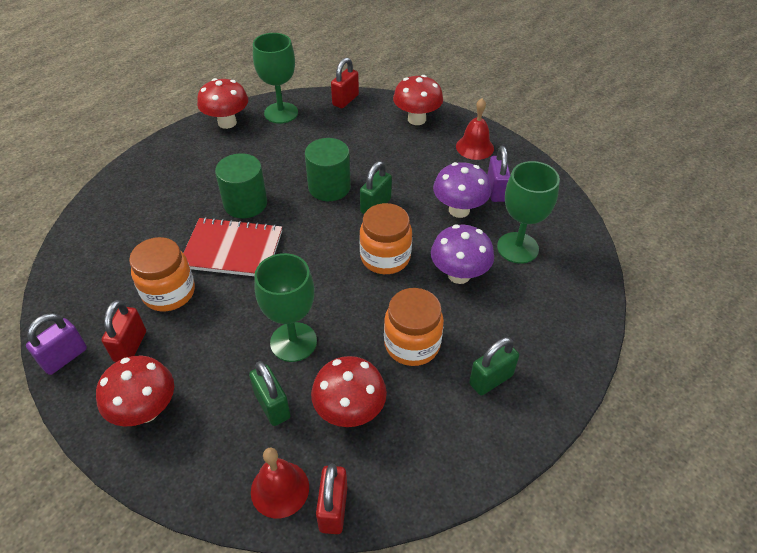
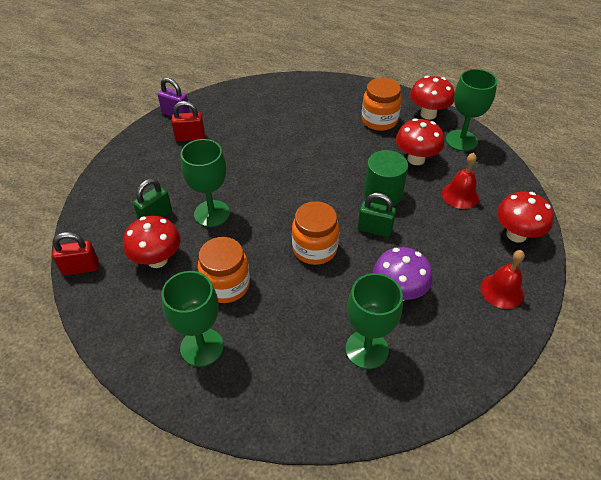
camera: 75 degrees right, 0 degrees up
(146, 410) = (144, 159): red mushroom -> red mushroom (416, 159)
(169, 292) = (238, 140): orange jar -> orange jar (379, 120)
(232, 250) = (289, 158): red notebook -> none
(245, 203) = (339, 151): green cylinder -> none
(280, 489) = (93, 237): red bell -> red bell (460, 195)
(345, 100) = (509, 176): red padlock -> none
(459, 275) = (313, 305): purple mushroom -> none
(490, 379) = (202, 347): green padlock -> green goblet
(496, 191) = (442, 319): purple padlock -> none

